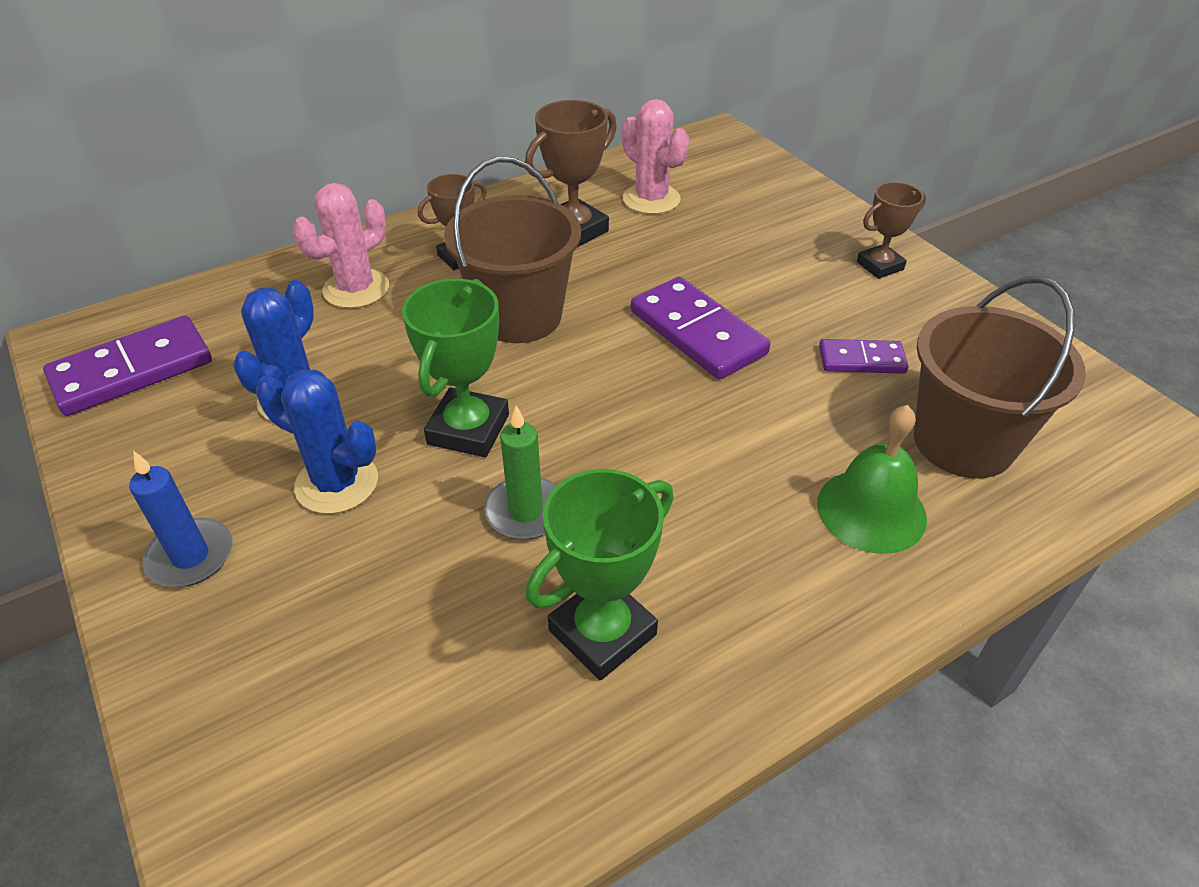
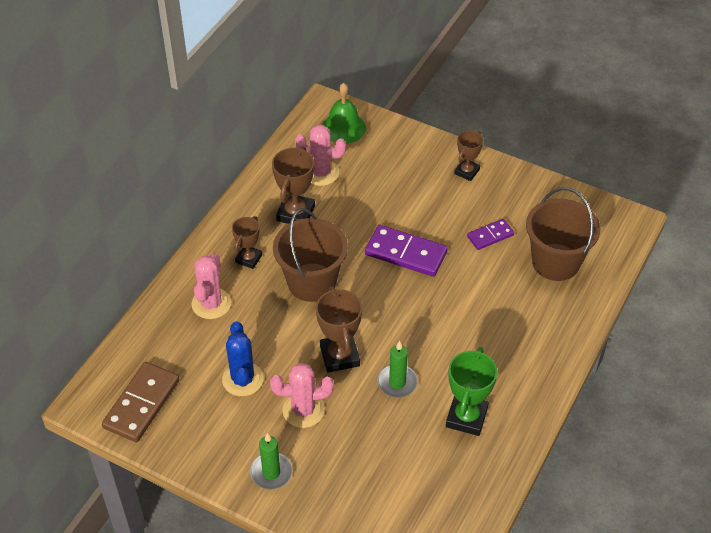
camera: 30 degrees left, 5 degrees up
(132, 371) = (142, 404): purple domino -> brown domino
(190, 556) = (271, 472): blue candle -> green candle
(337, 483) = (303, 410): blue cactus -> pink cactus
(468, 429) = (339, 356): green trophy -> brown trophy
(871, 510) = (536, 314): green bell -> green bell (343, 128)

